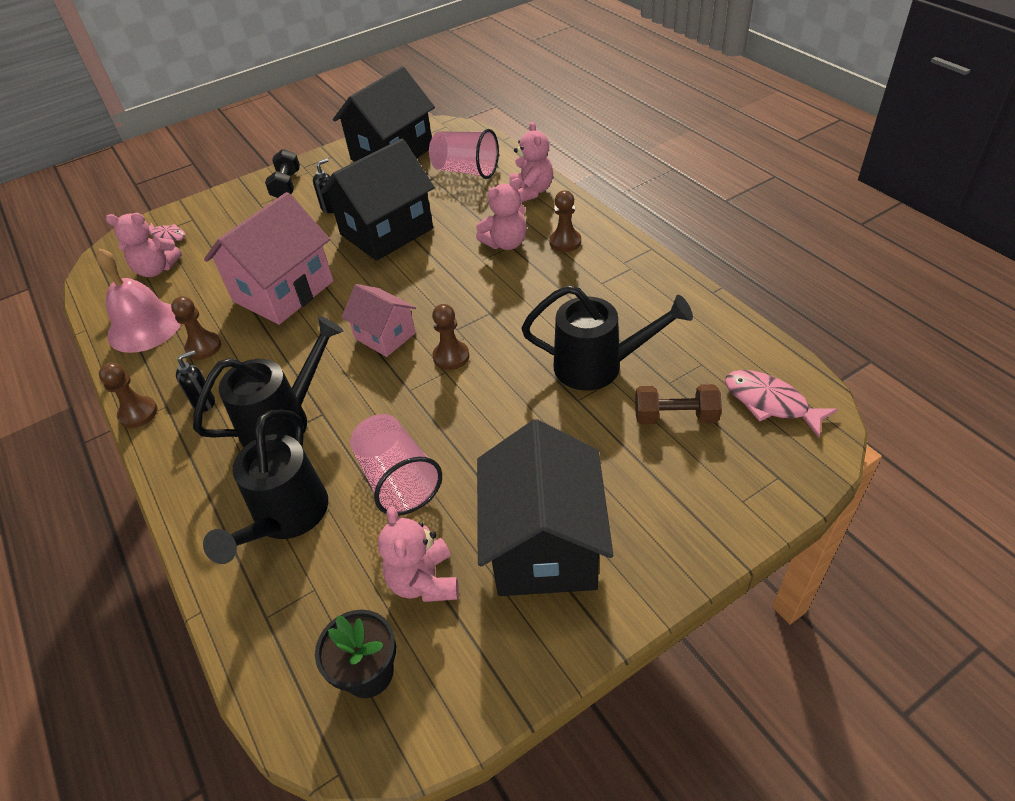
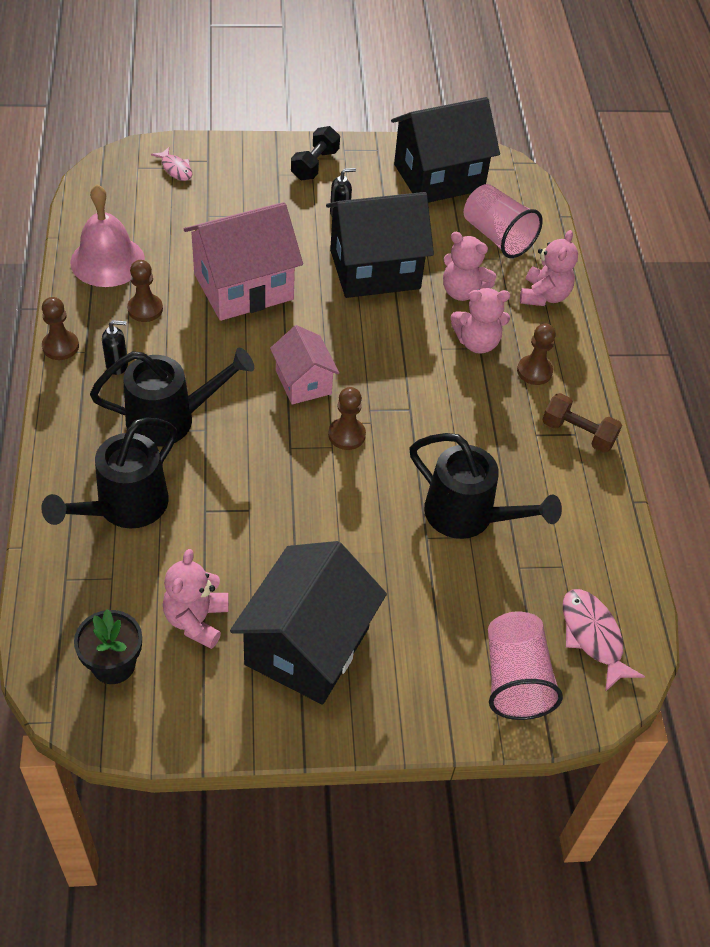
camera: 20 degrees right, 5 degrees up
(156, 269) = (147, 203): pink teddy bear -> pink teddy bear (462, 291)
(398, 479) = (229, 524): pink cup -> pink cup (515, 678)
(675, 417) = (498, 601): brown dumbbell -> brown dumbbell (578, 433)

